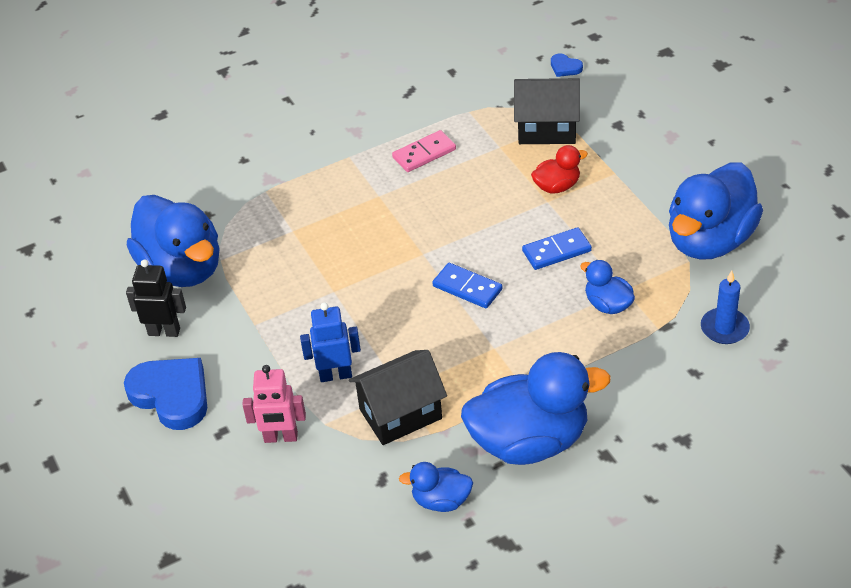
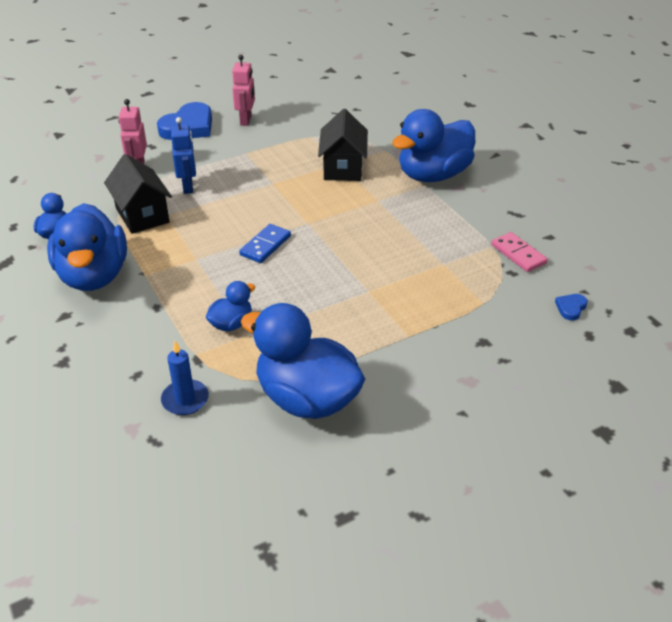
camera: 85 degrees right, 5 degrees down
(164, 331) = (246, 120): black robot -> pink robot
(182, 268) = (305, 123): blue duck -> blue duck (433, 175)
(424, 154) = (431, 222): pink domino -> pink domino (518, 254)
(547, 129) = (471, 293): black house -> black house (343, 168)
(556, 251) = (303, 295): blue domino -> none
(557, 186) = (389, 297): red duck -> none

